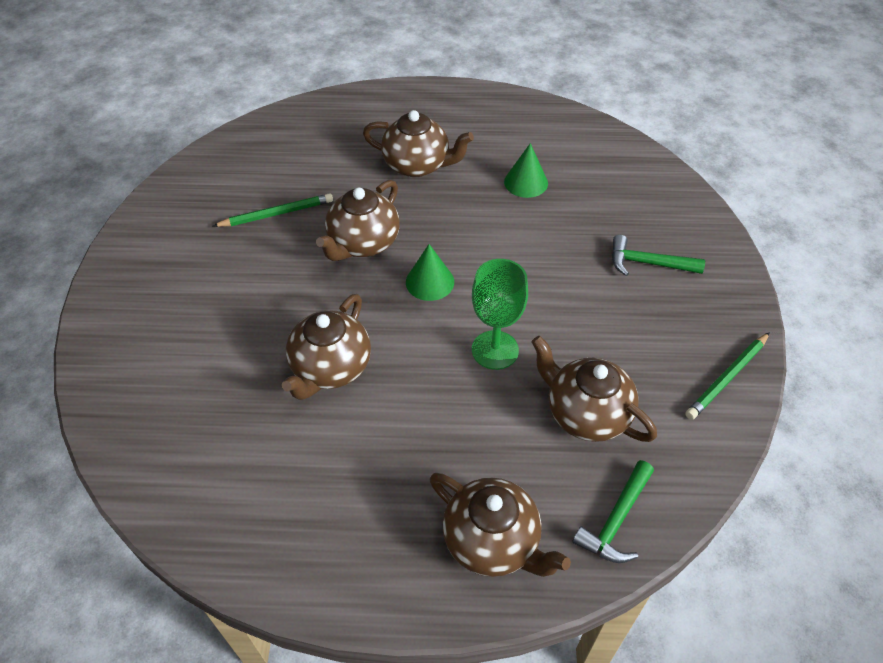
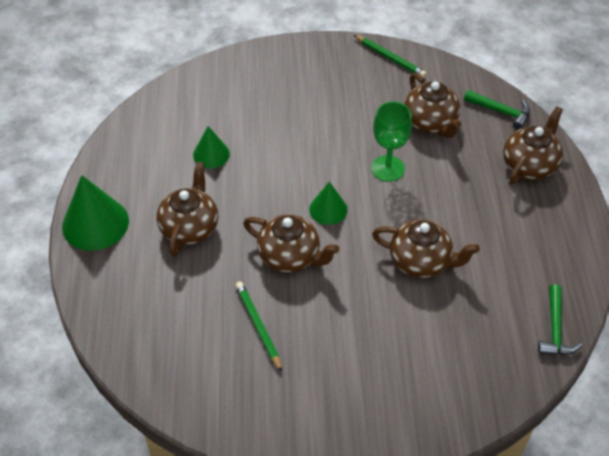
camera: 95 degrees left, 0 degrees up
(432, 101) = (95, 223): none -> green cone
(586, 413) = (430, 123): brown teapot -> brown teapot turned 60 degrees counterclockwise
(648, 263) = (296, 87): green hammer -> green hammer (555, 329)

